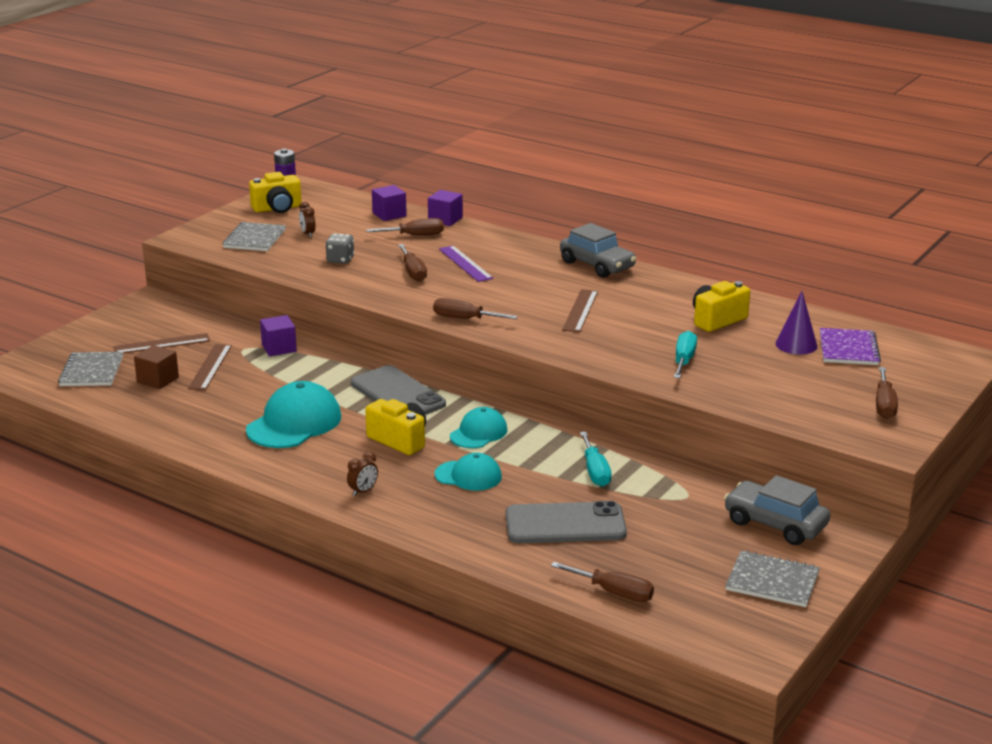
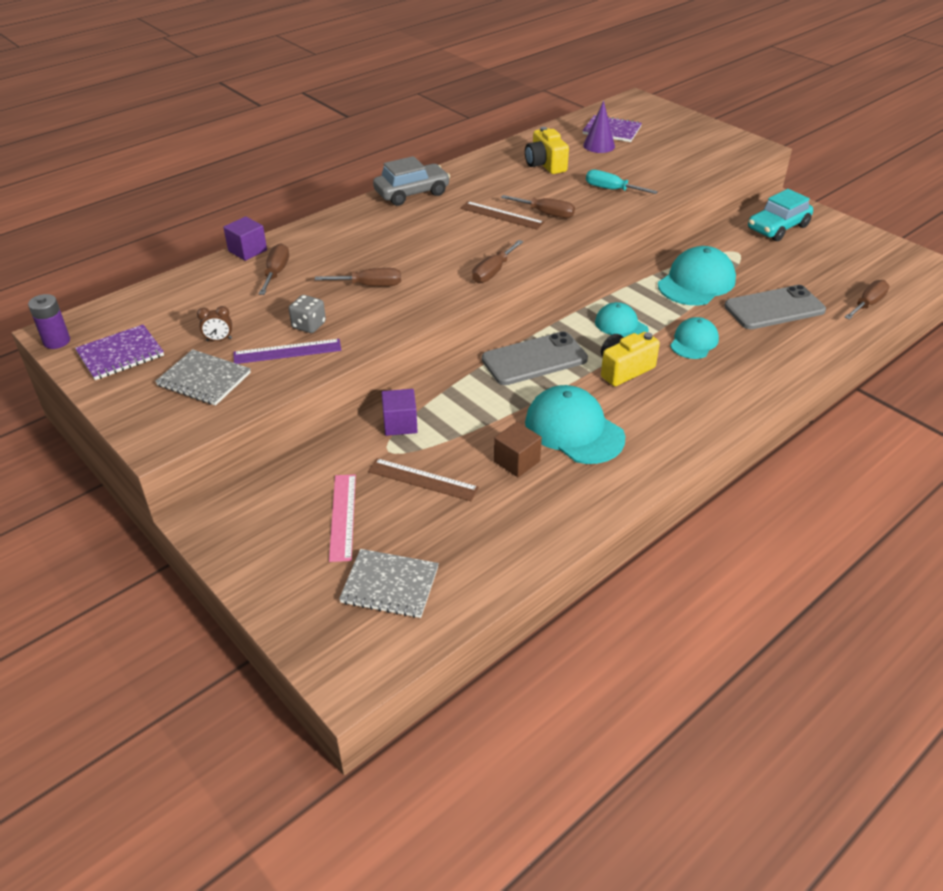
camera: 75 degrees left, 15 degrees up
(158, 380) = (438, 525): brown cube -> brown cube (516, 461)
(162, 344) = (343, 516): brown ruler -> pink ruler
(277, 208) = (120, 354): yellow camera -> purple notebook
(363, 491) = (712, 401): brown clock -> none
(389, 215) = (206, 281): purple cube -> none
(465, 263) = (367, 254): purple ruler -> purple ruler (287, 351)
(565, 524) = (774, 308): grey phone -> grey phone turned 60 degrees clockwise
(595, 471) = (696, 282): turquoise screwdriver -> turquoise cap
(772, 581) = (849, 243): grey notebook -> none
(775, 524) = (777, 228): grey car -> turquoise car
(884, 405) = (699, 137): brown screwdriver -> brown screwdriver (546, 214)

